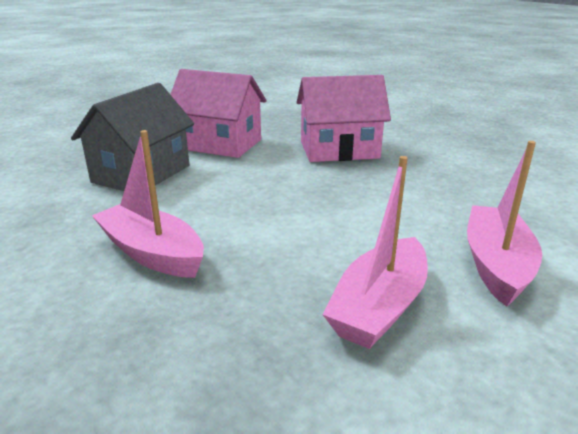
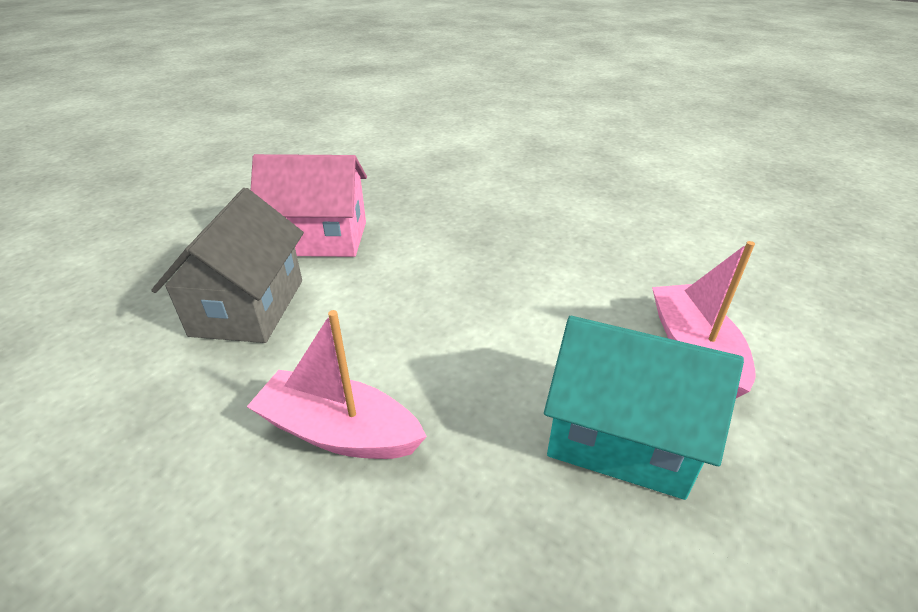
camera: 20 degrees left, 10 degrees up
(339, 150) = (462, 223): pink house -> none
(379, 306) = (621, 437): pink boat -> turquoise house

